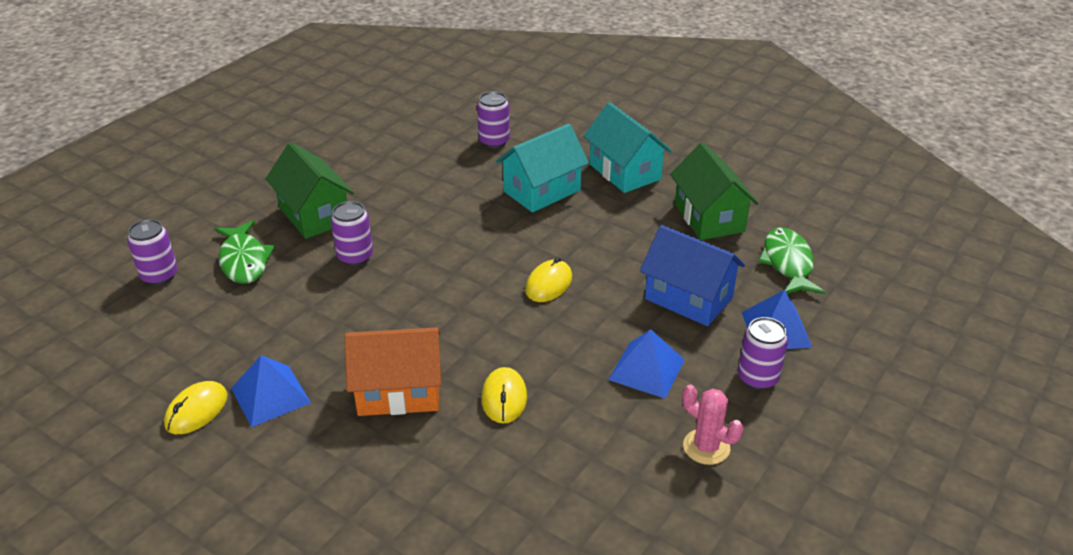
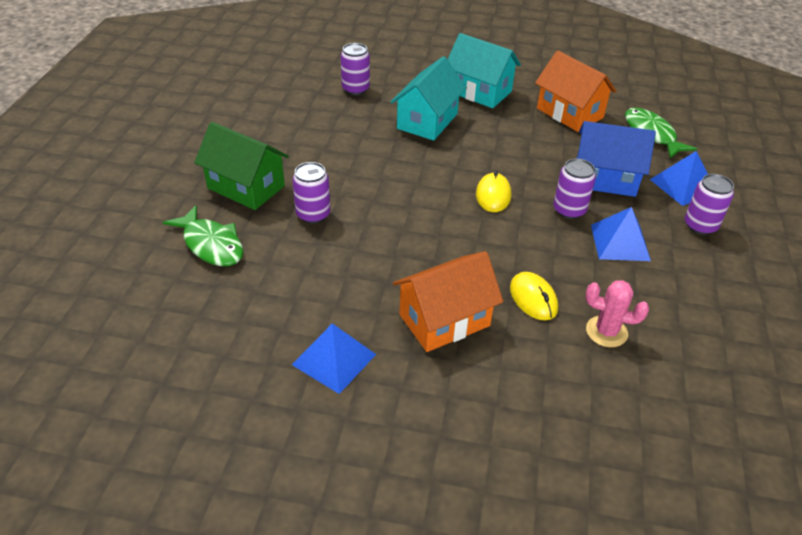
camera: 25 degrees left, 5 degrees up
(159, 276) = (136, 281): purple can -> purple can (569, 210)
(196, 410) = (275, 396): yellow mouse -> none
(706, 447) = (709, 289): pink cactus -> pink cactus (606, 331)
(709, 217) = (569, 113): green house -> orange house

